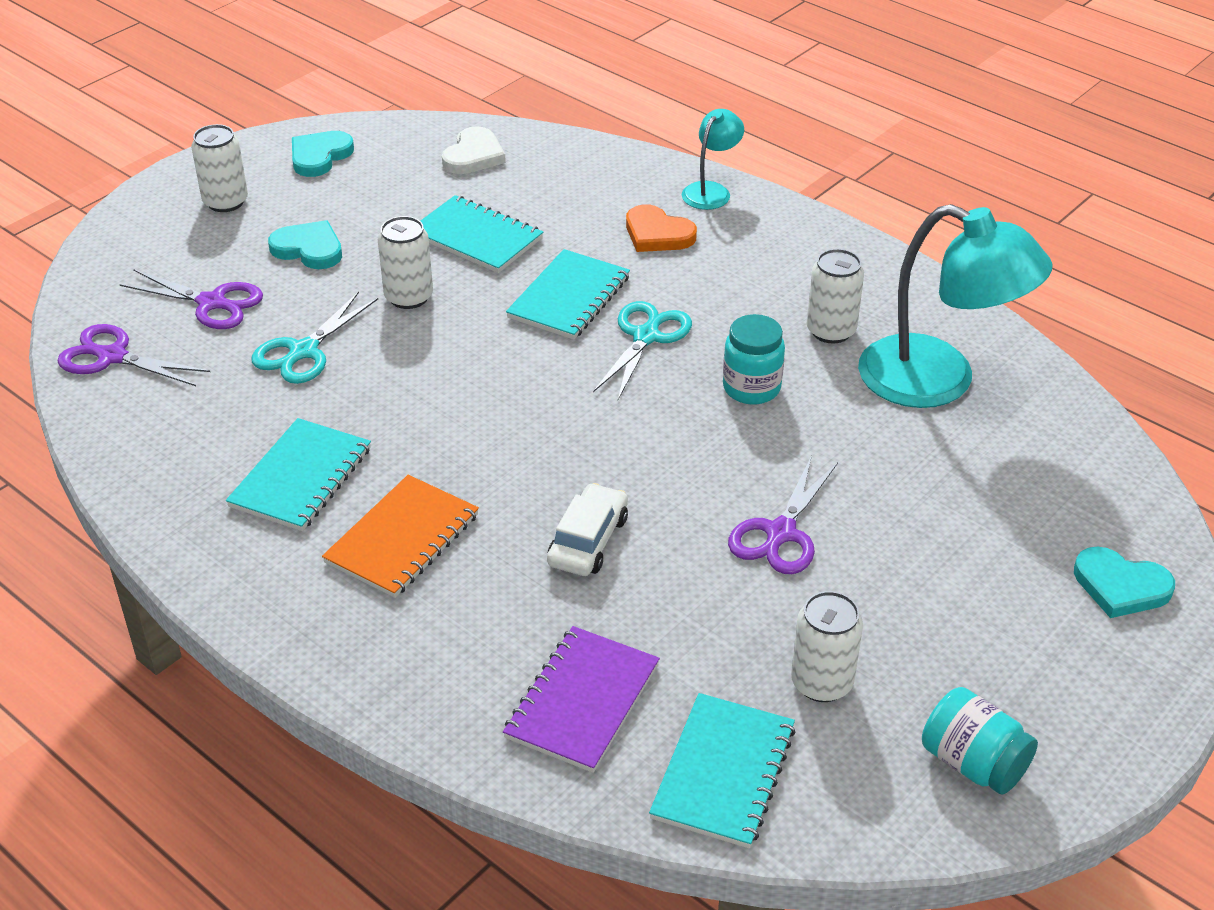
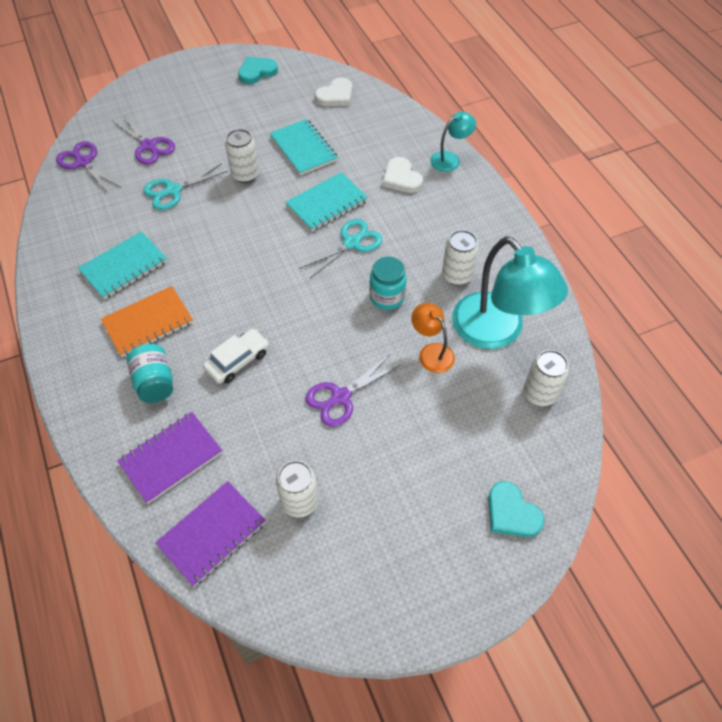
camera: 25 degrees right, 15 degrees up
(225, 202) = (193, 86): white can -> white can (539, 393)
(309, 249) = (215, 128): turquoise heart -> none
(657, 234) = (401, 178): orange heart -> white heart
(723, 772) = (212, 533): turquoise notebook -> purple notebook
(867, 435) = (431, 352): none -> orange lamp
(973, 763) = (347, 590): turquoise jar -> turquoise jar (155, 382)

